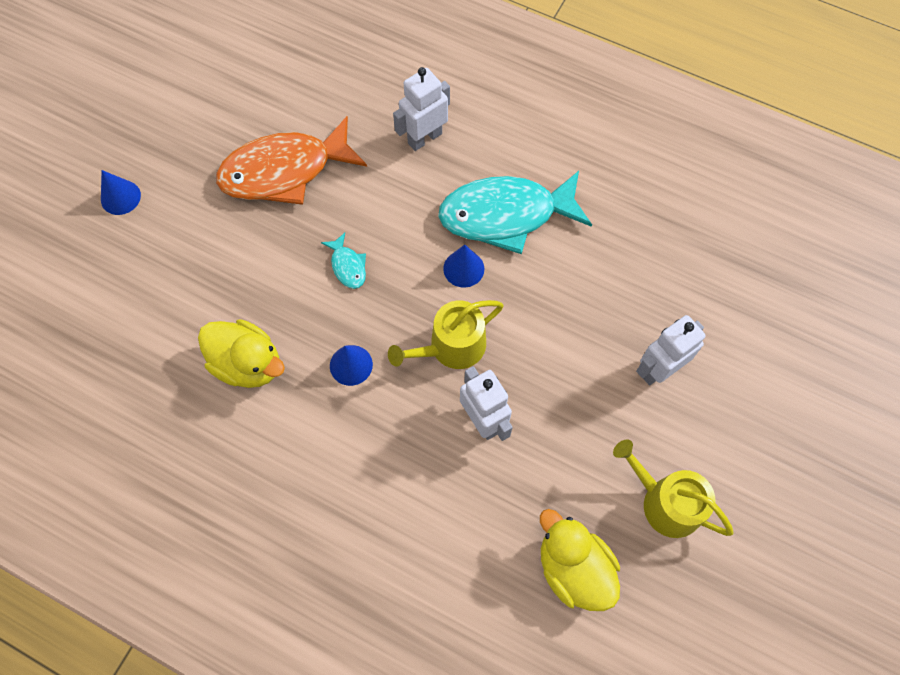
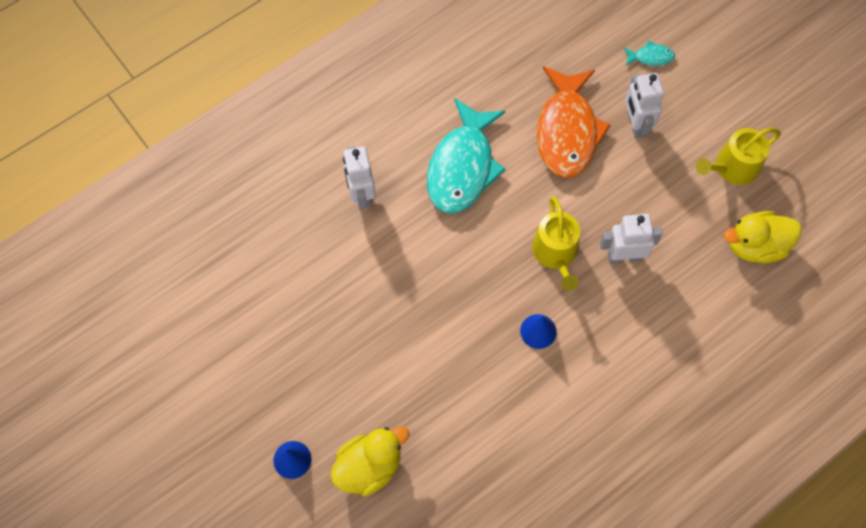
camera: 65 degrees left, 0 degrees up
(248, 364) = (502, 408): yellow duck -> yellow duck (369, 466)
(284, 171) = (336, 314): orange fish -> orange fish (567, 131)
(347, 266) = (451, 300): turquoise fish -> turquoise fish (650, 57)
(463, 268) = (494, 217): blue cone -> none

